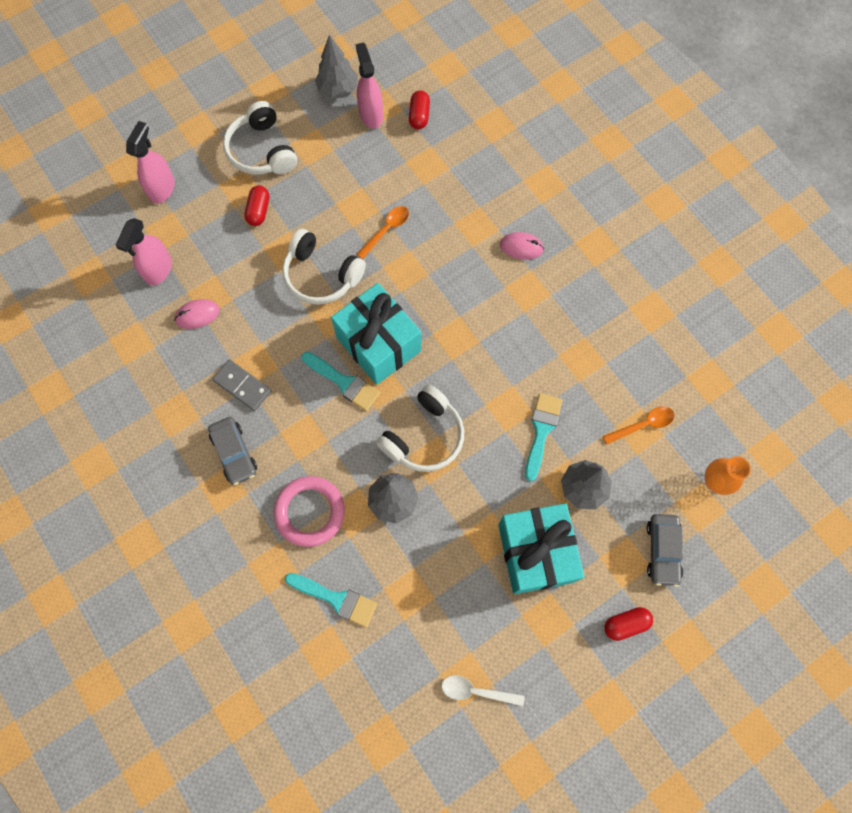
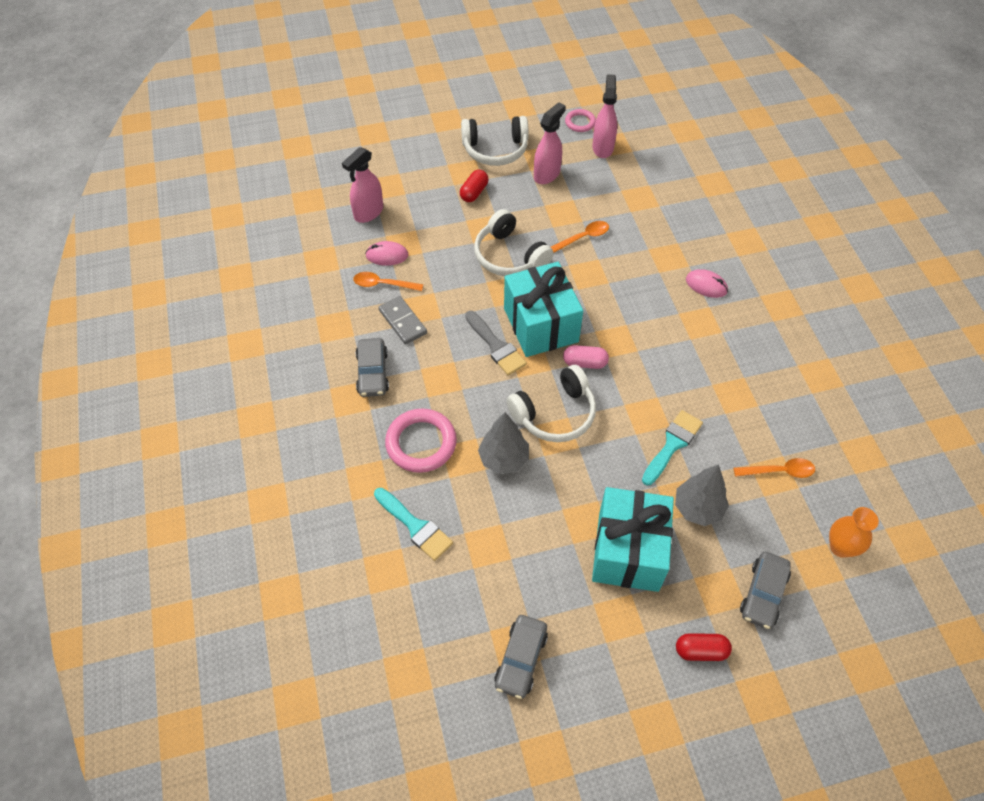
camera: 20 degrees right, 15 degrees down
(162, 189) = (398, 155): pink spray bottle -> pink spray bottle (547, 174)
(206, 350) = (383, 284): none -> orange spoon
(262, 151) = (495, 149): white headphones -> white headphones turned 90 degrees counterclockwise
(338, 90) = (580, 122): grey tree -> pink ring
(344, 382) = (496, 346): turquoise brush -> grey brush
(419, 116) = (646, 159): red capsule -> none
(434, 372) = (584, 363): none -> pink capsule
(476, 691) = (521, 659): white spoon -> grey car

